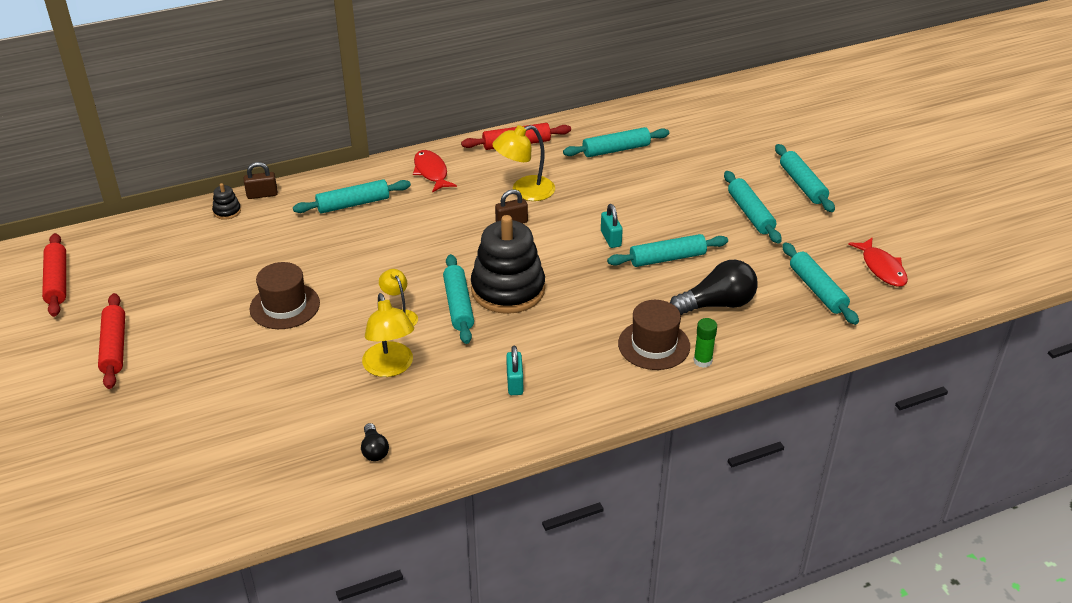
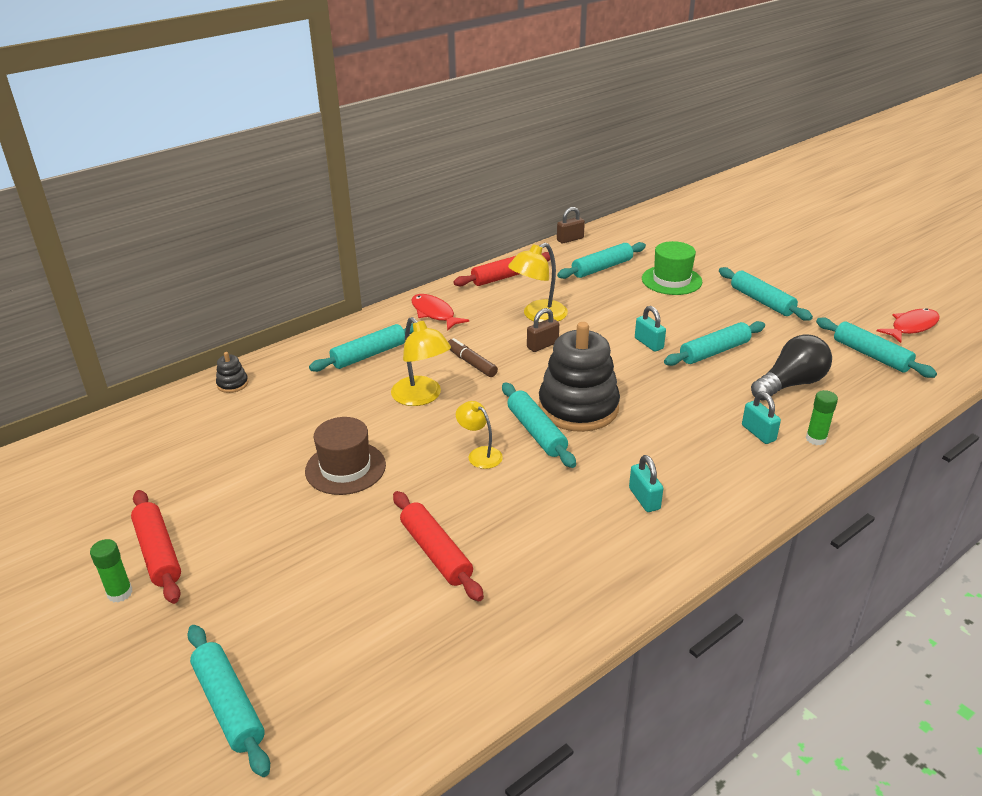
camera: 15 degrees left, 5 degrees down
(57, 281) = (56, 491): red rolling pin -> red rolling pin (436, 552)
(76, 373) = (120, 593): none -> green glue stick
(262, 194) = (265, 362): brown padlock -> brown padlock (570, 239)
(374, 450) = (534, 606): black light bulb -> none
(390, 367) = (500, 510): yellow lamp -> yellow lamp (422, 397)
(438, 229) = (471, 363): none -> brown marker
(654, 345) = (758, 433): brown hat -> turquoise padlock
(676, 175) = (671, 280): none -> green hat
(802, 185) = (789, 271): turquoise rolling pin -> turquoise rolling pin (229, 705)
(882, 268) = (911, 327): red fish -> red fish turned 90 degrees counterclockwise

